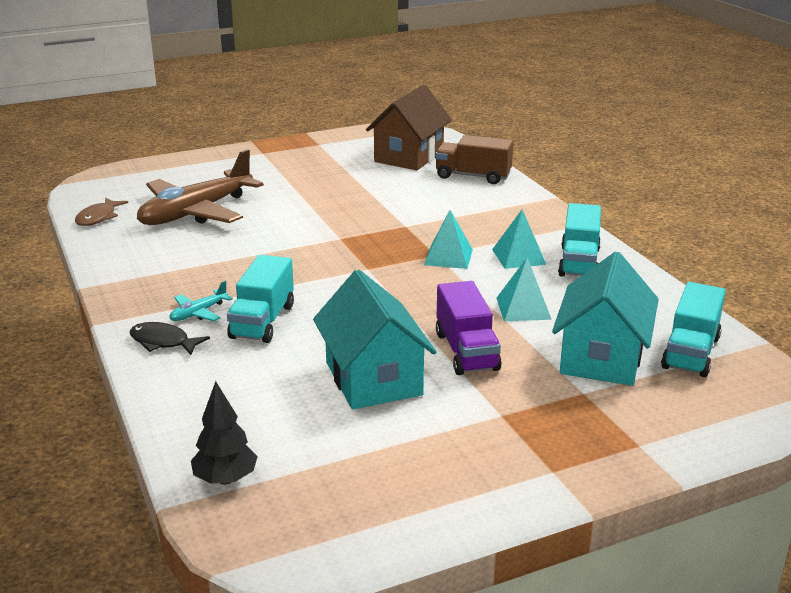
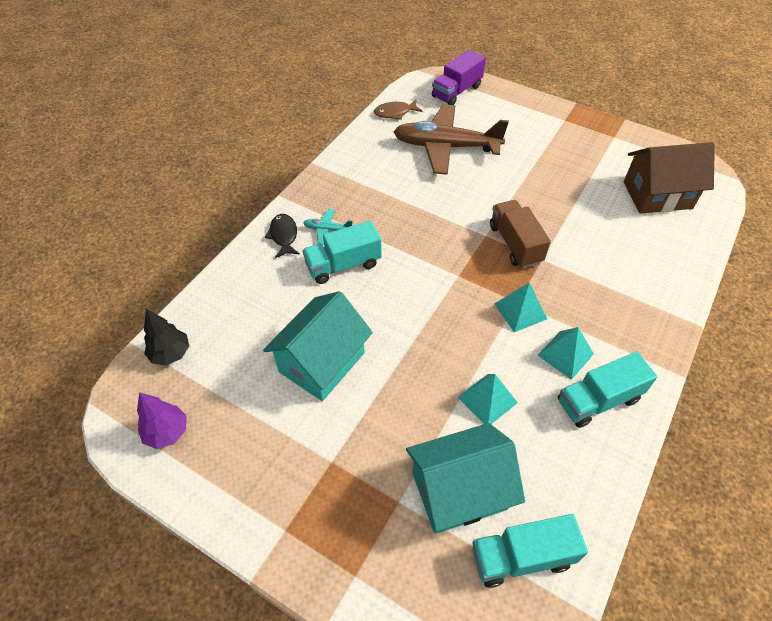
camera: 55 degrees right, 25 degrees up
(341, 517) = (167, 432): none -> purple tree
(466, 351) = (396, 396): purple truck -> purple truck (456, 91)
(473, 176) = (671, 251): brown truck -> brown truck (515, 244)

